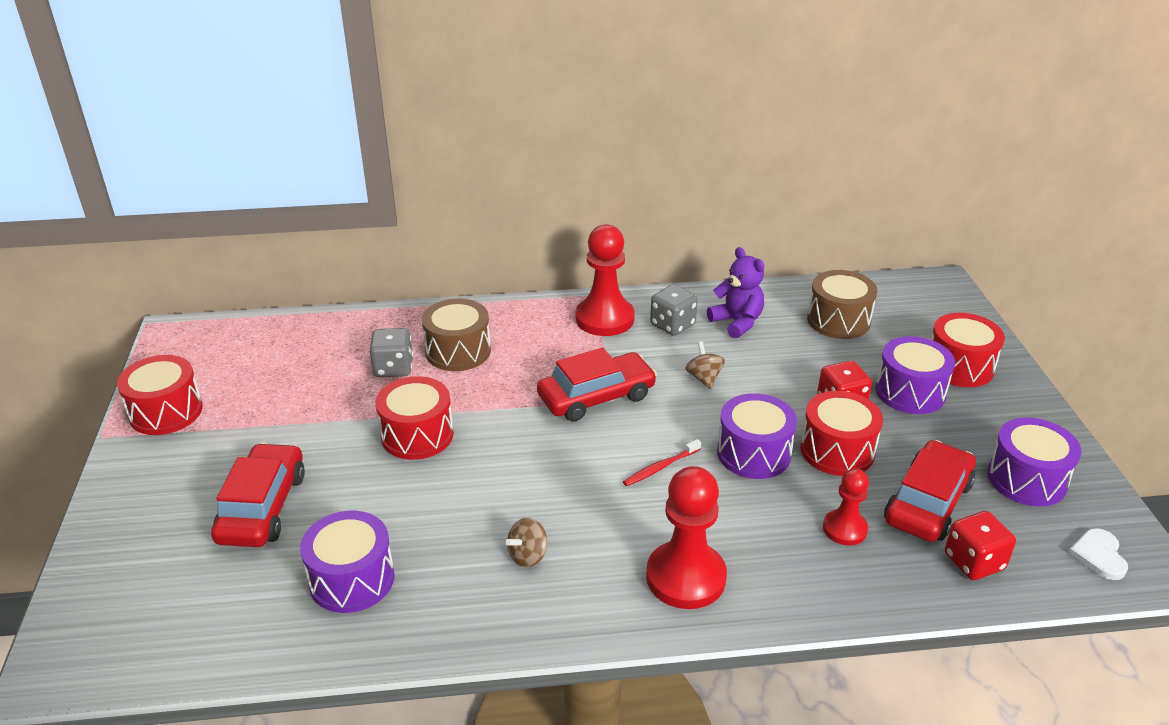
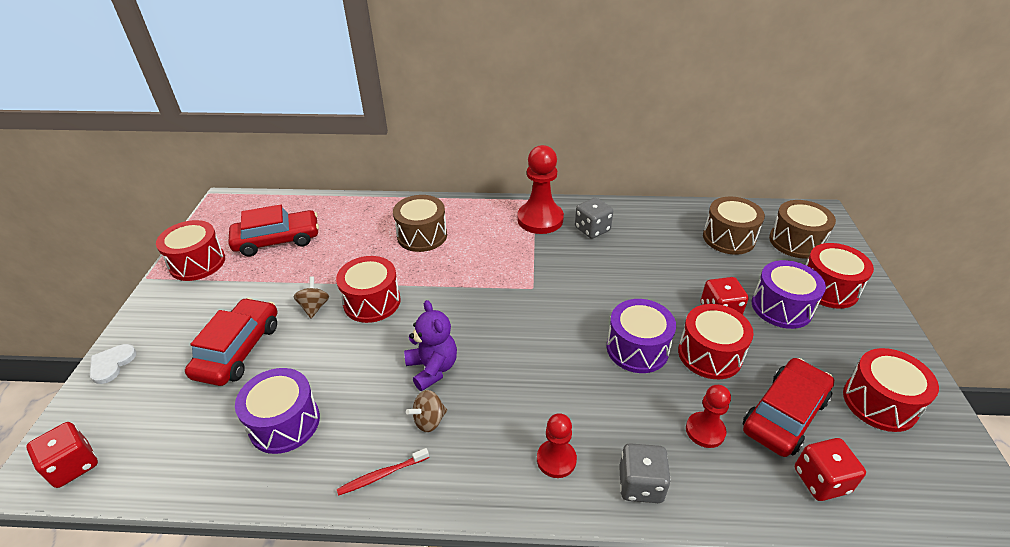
camera: 10 degrees right, 5 degrees up
(99, 656) = (73, 465): none -> red dice
(393, 368) = (370, 244): grey dice -> grey dice (640, 484)
(596, 397) = (518, 284): red car -> red car (277, 240)
(660, 467) = (556, 352): red toothbrush -> red toothbrush (381, 475)
(685, 577) = (556, 459): red pawn -> red pawn, size x0.57
(704, 378) = (608, 277): brown spinning top -> brown spinning top (314, 307)
(737, 322) = (644, 232): purple teddy bear -> purple teddy bear (432, 368)
(917, 318) = (796, 241): none -> brown drum
(1026, 479) = (879, 402): purple drum -> red drum
(1098, 555) = (944, 491): white heart -> white heart (112, 364)

